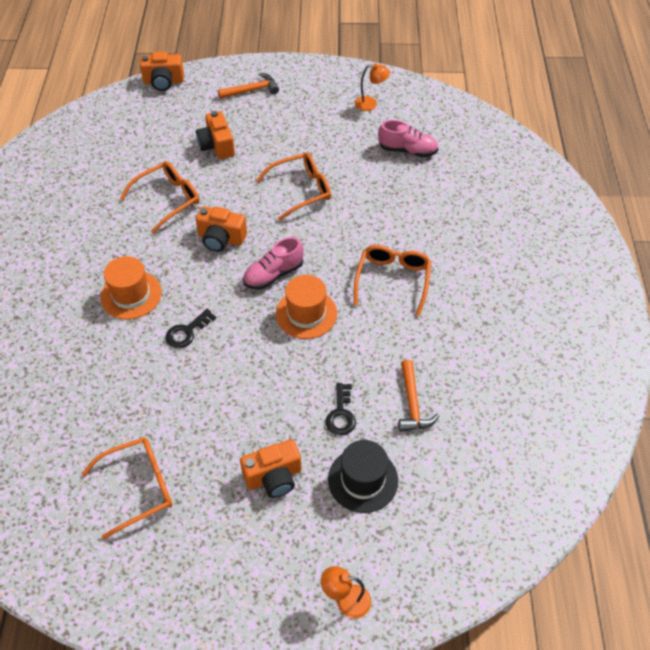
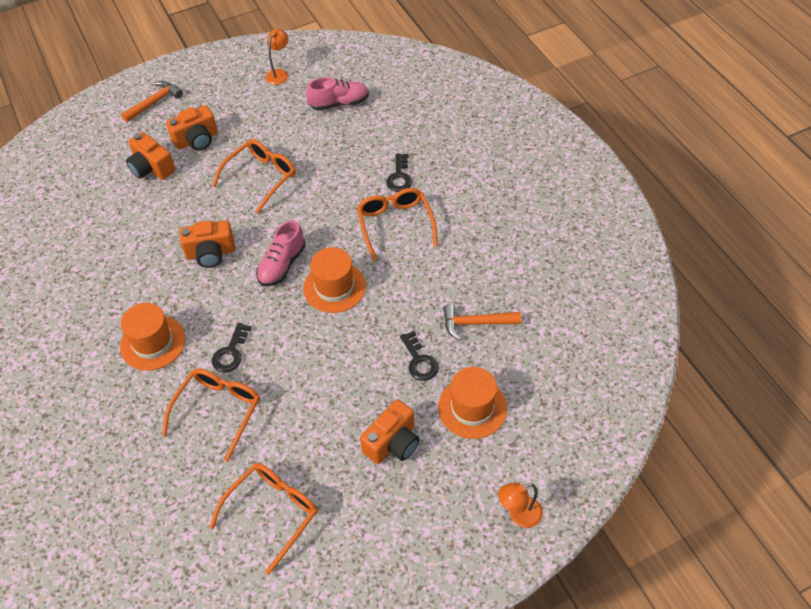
camera: 25 degrees left, 0 degrees up
(163, 82) = (57, 127): orange camera -> orange camera (197, 140)
(168, 199) = (134, 238): orange glasses -> orange glasses (218, 410)
(363, 480) = (472, 408): black hat -> orange hat
(370, 104) = (279, 73): orange lamp -> orange lamp turned 45 degrees counterclockwise
(412, 403) = (476, 323): orange hammer -> orange hammer turned 120 degrees clockwise
(422, 238) = (399, 177): none -> black key

